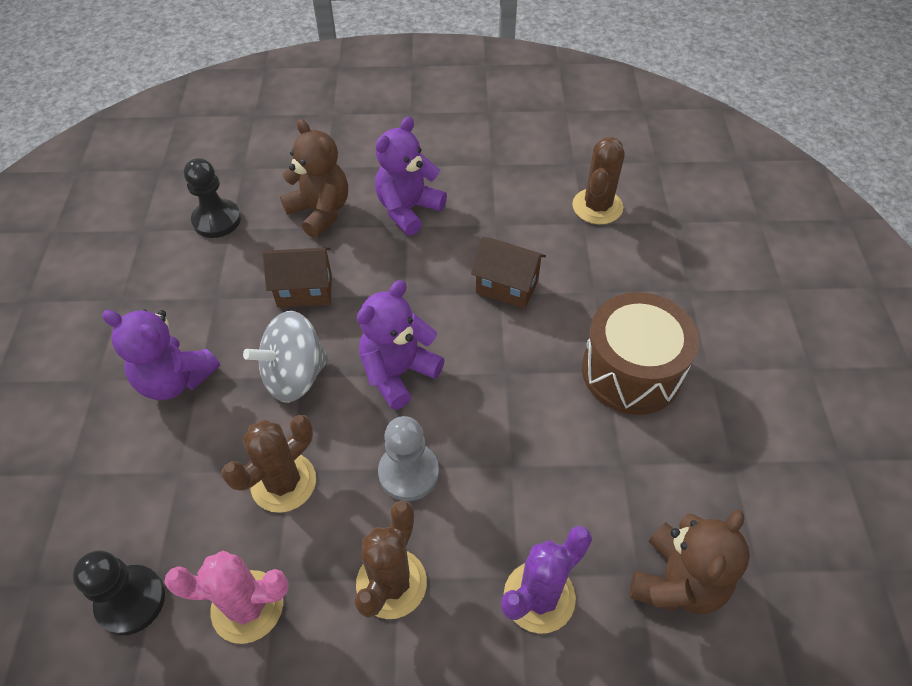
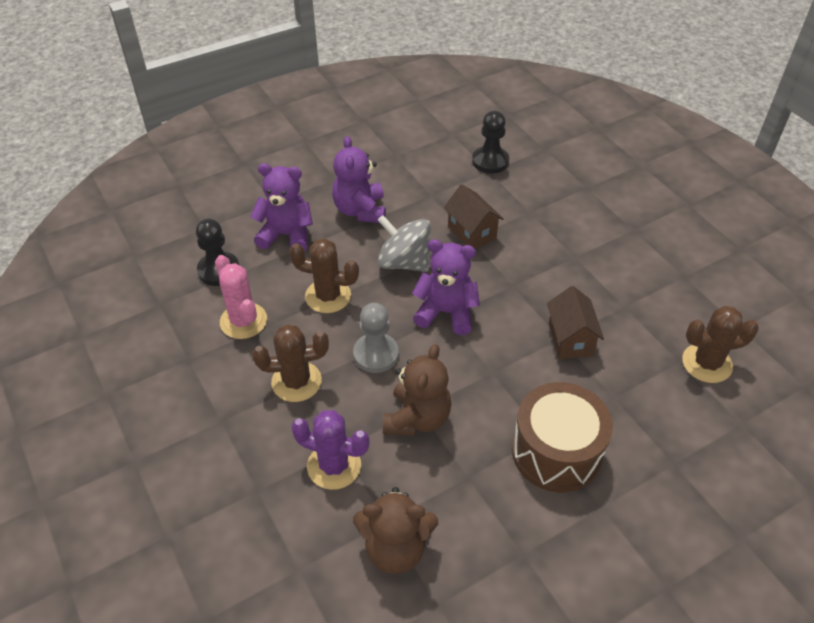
camera: 60 degrees right, 5 degrees down
(320, 212) = (544, 205): brown teddy bear -> brown teddy bear (417, 418)
(408, 209) = (590, 250): purple teddy bear -> purple teddy bear (286, 235)

